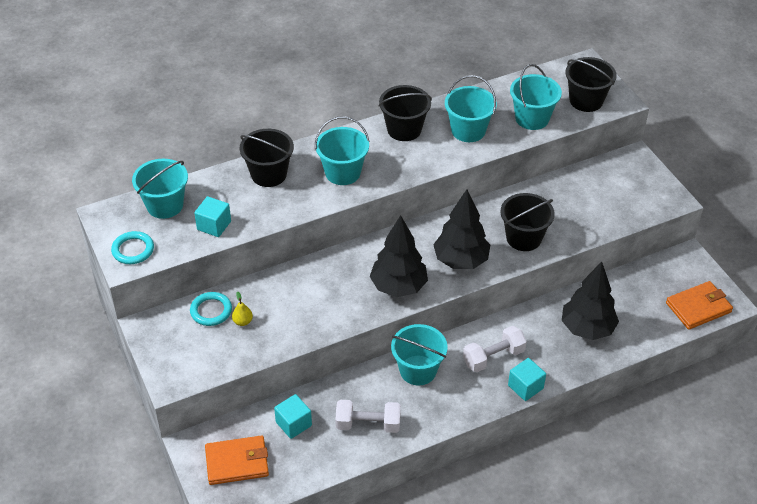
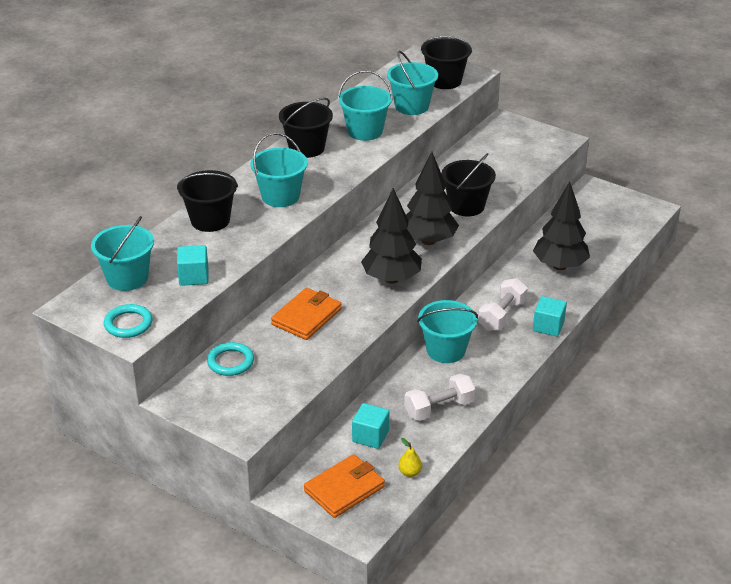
camera: 30 degrees left, 10 degrees down
(243, 321) = (270, 358): yellow pear -> yellow pear (410, 472)
(698, 307) = (632, 219): orange wallet -> orange wallet (306, 317)

